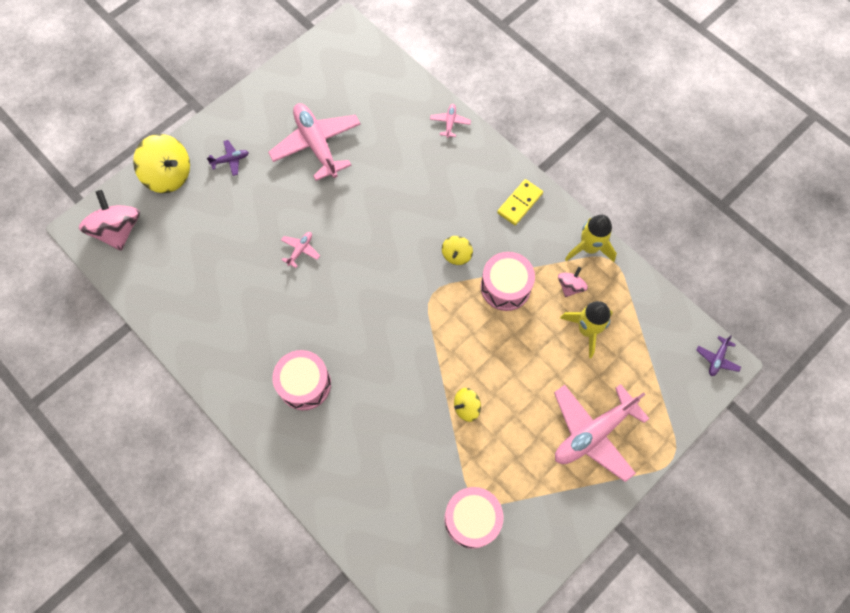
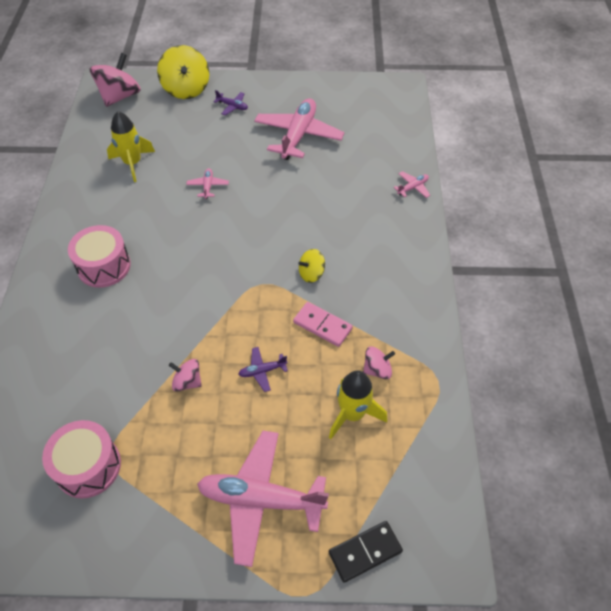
camera: 45 degrees right, 15 degrees down
(300, 250) = (208, 186): pink plane -> pink plane turned 75 degrees counterclockwise
(466, 407) = (187, 382): yellow spinning top -> pink spinning top
(505, 287) = (322, 325): pink drum -> pink domino
(519, 203) = (405, 278): yellow domino -> none
(589, 248) = (428, 355): yellow rocket -> yellow rocket (132, 163)
(677, 404) = (365, 552): none -> black domino
(717, 359) = (450, 551): purple plane -> purple plane (262, 371)

